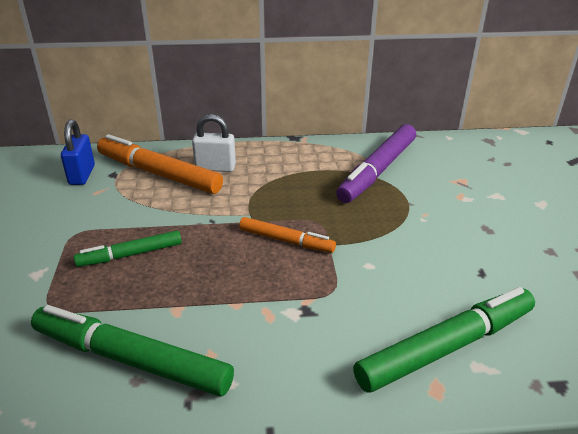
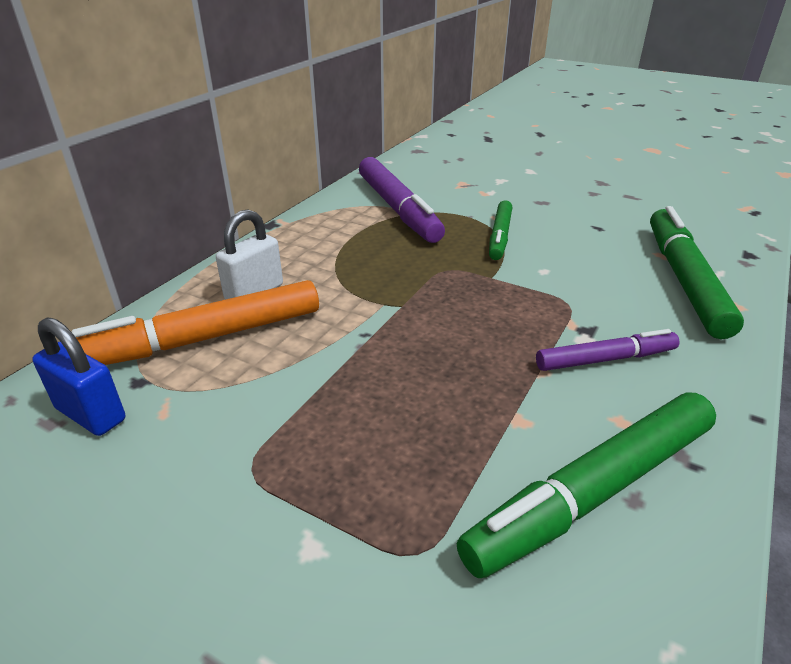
camera: 55 degrees left, 0 degrees up
(130, 254) = (367, 425): green marker -> green marker (499, 236)
(275, 329) = (605, 359): none -> purple marker
(286, 241) = (460, 299): orange marker -> none

